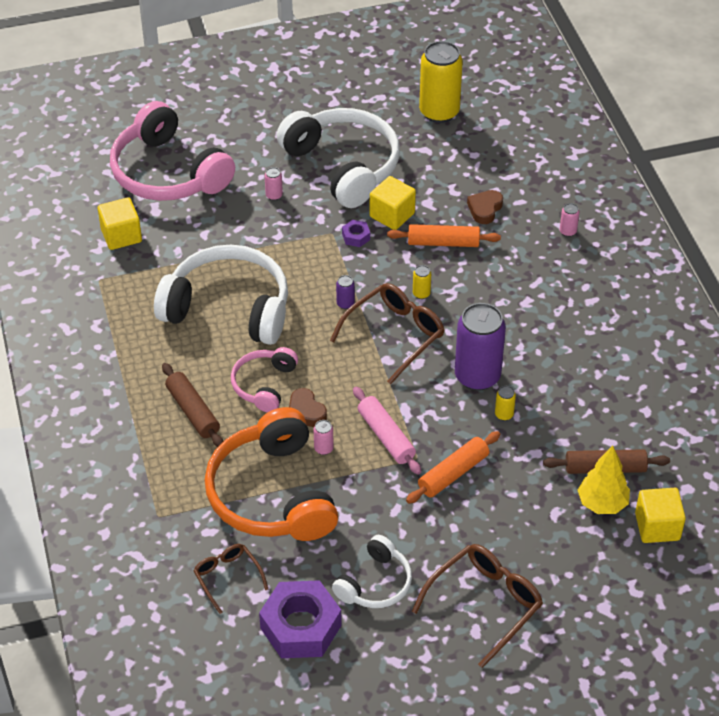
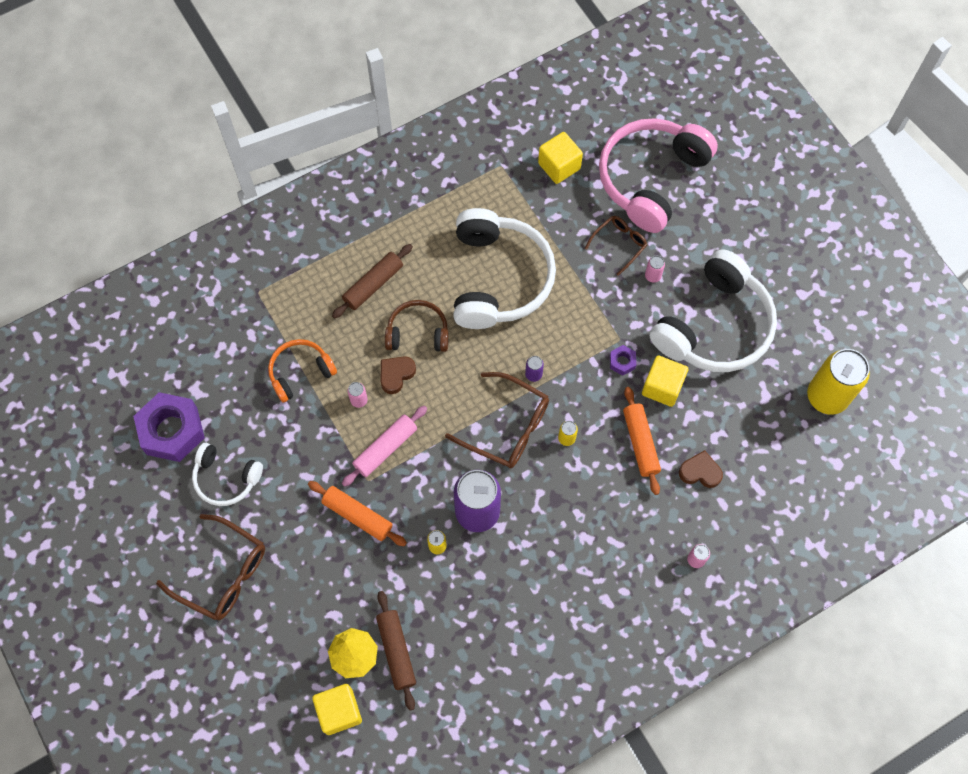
camera: 75 degrees right, 20 degrees up
(227, 577) = (208, 362): brown glasses -> brown glasses (619, 244)
(264, 385) = (418, 333): pink headphones -> brown headphones
(272, 494) = (300, 372): orange headphones -> orange headphones, size x0.53

